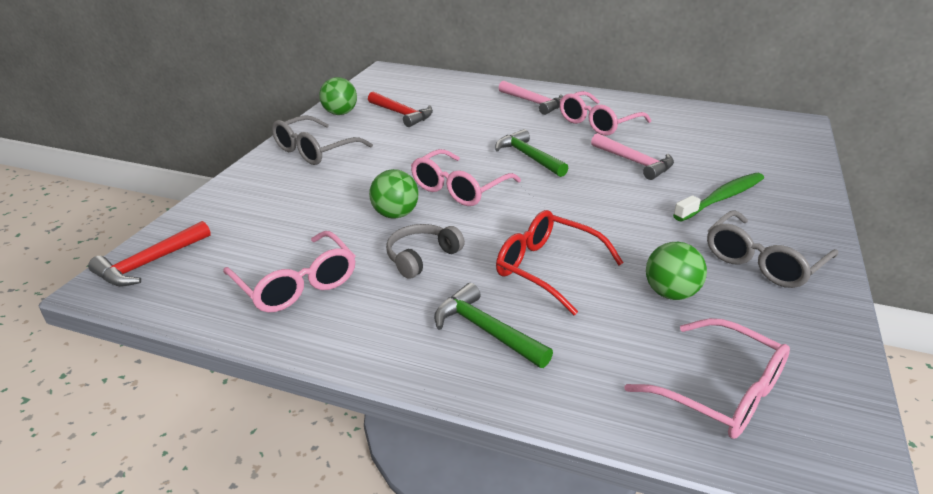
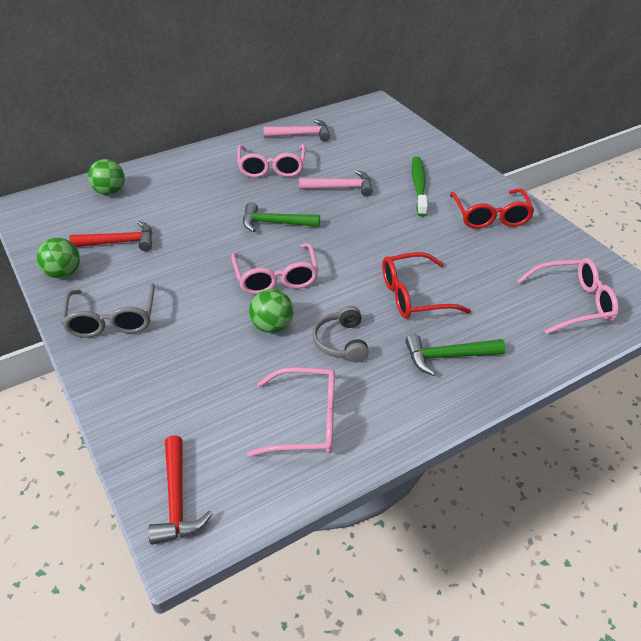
camera: 50 degrees left, 10 degrees up
(533, 102) = (201, 173): pink hammer -> pink hammer (301, 135)
(670, 293) = (484, 266): green ball -> green ball (110, 192)
(762, 262) = (490, 216): grey glasses -> red glasses

